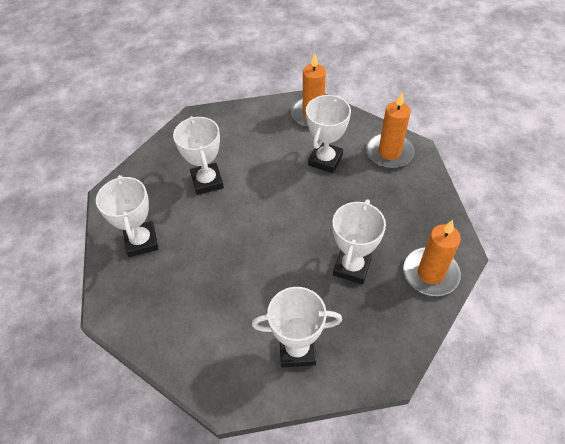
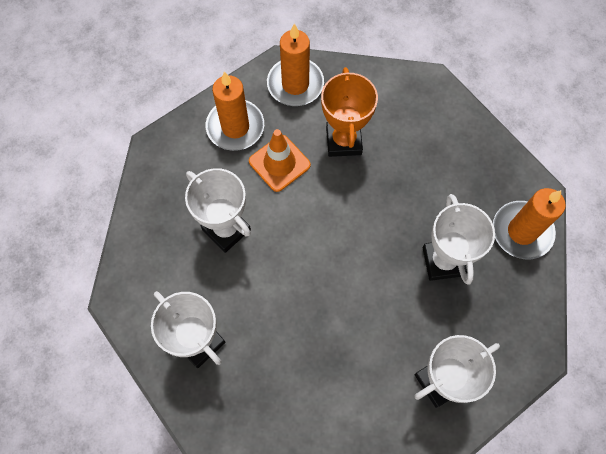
camera: 30 degrees left, 15 degrees up
(270, 156) = (279, 163): none -> orange traffic cone
(325, 160) = (343, 141): white trophy -> orange trophy
(389, 153) = (407, 101): orange candle -> orange candle (235, 127)

